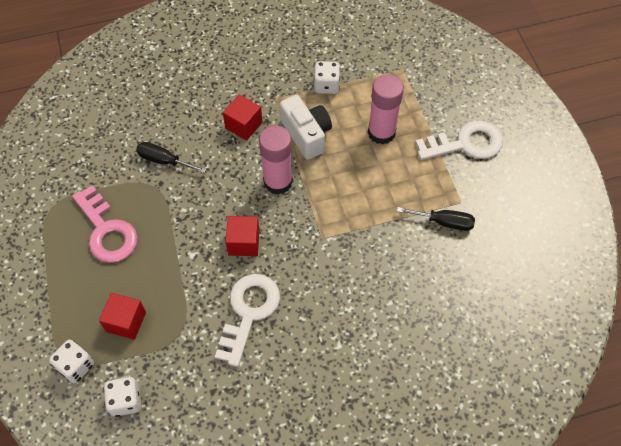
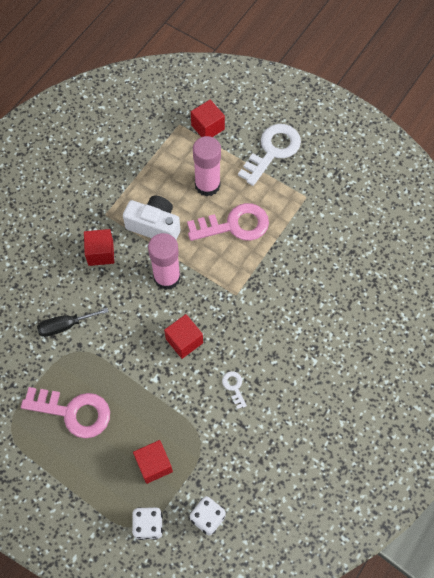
camera: 40 degrees left, 5 degrees up
(249, 312) = (234, 387): white key -> white key, size x0.44
(326, 85) = (134, 177): white dice -> none
(374, 181) = (234, 225): none -> pink key
(425, 87) = (207, 127): none -> red cube
(444, 222) = (307, 220): black screwdriver -> none

